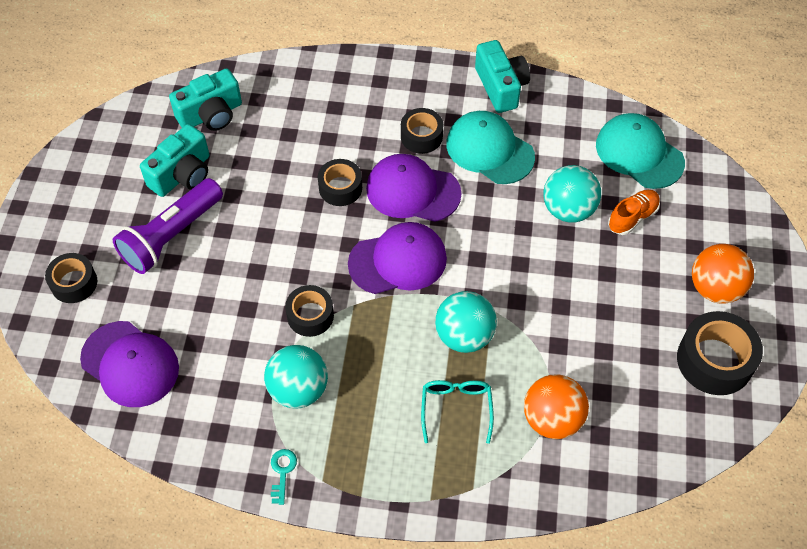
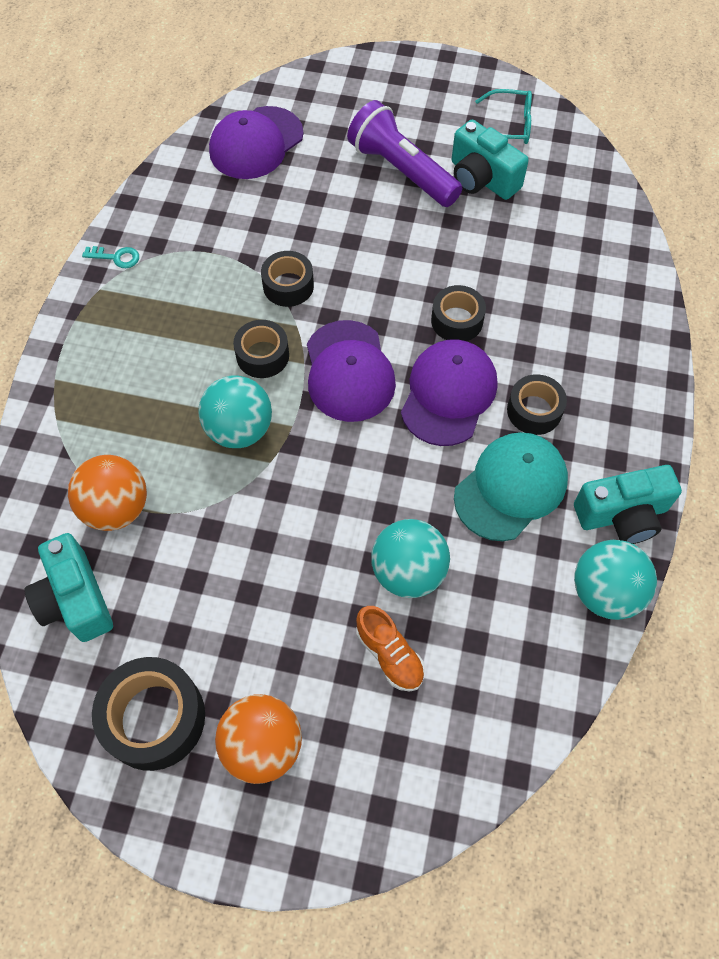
camera: 95 degrees right, 5 degrees up
(74, 283) = (353, 100): black tape -> black tape (262, 355)
(211, 115) = (566, 202): turquoise camera -> turquoise camera (75, 599)
(298, 389) = (202, 273): turquoise ball -> turquoise ball (605, 592)
(456, 408) = (151, 412): turquoise glasses -> turquoise glasses (509, 126)
(639, 153) = (501, 686): turquoise cap -> none

